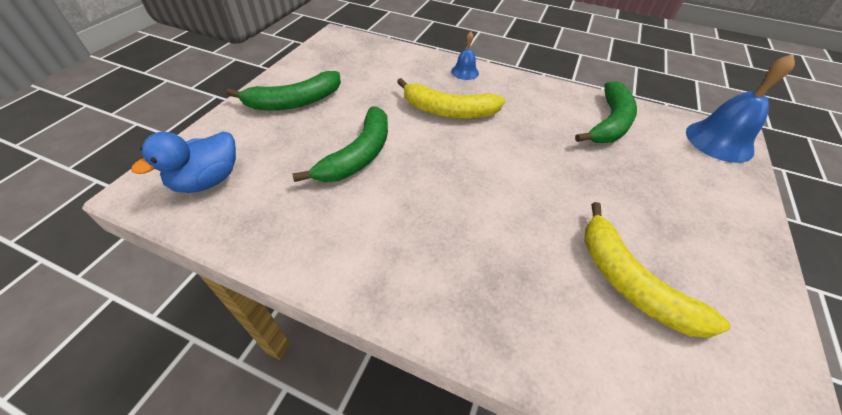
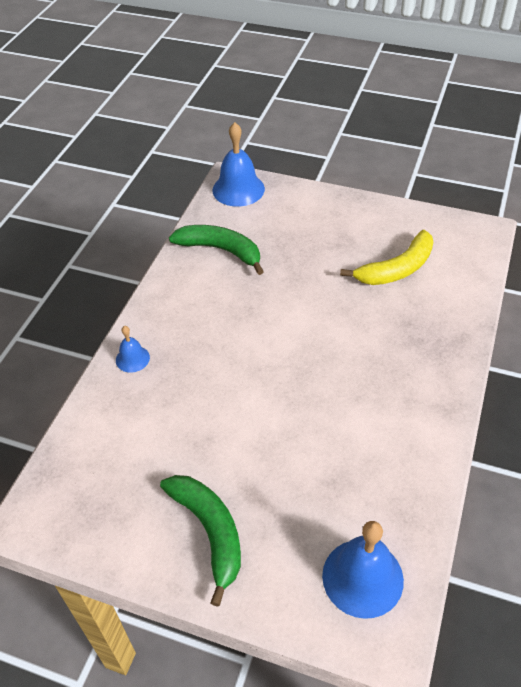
camera: 90 degrees left, 0 degrees up
(208, 180) = (362, 577): blue duck -> blue bell
(358, 155) = (299, 444): green banana -> none
(448, 111) = (214, 372): yellow banana -> none

